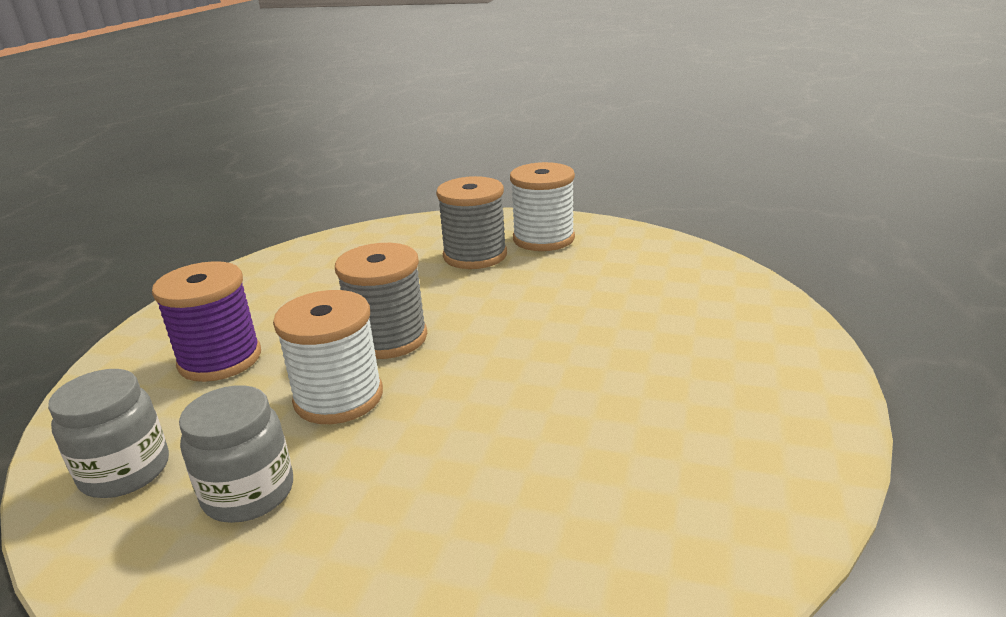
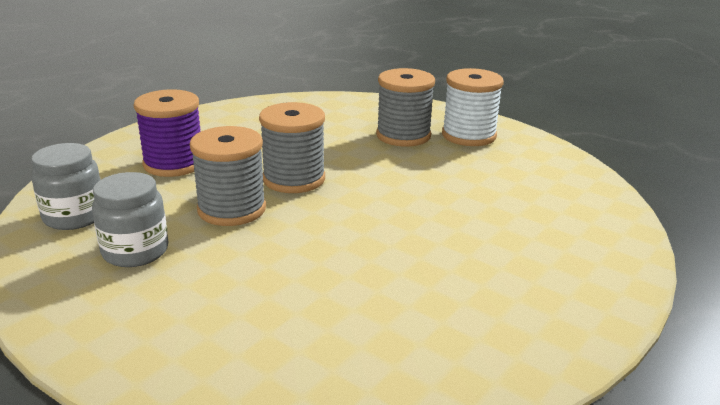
camera: 20 degrees right, 0 degrees up
(338, 397) = (232, 209): white spool -> grey spool

